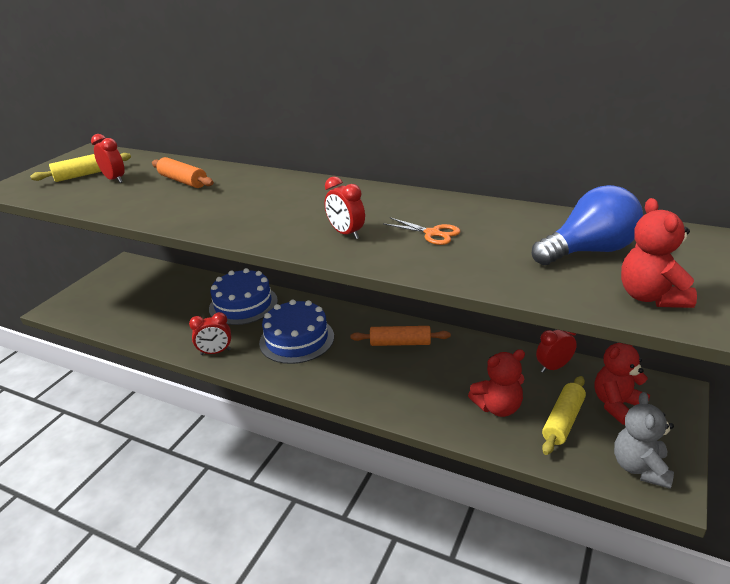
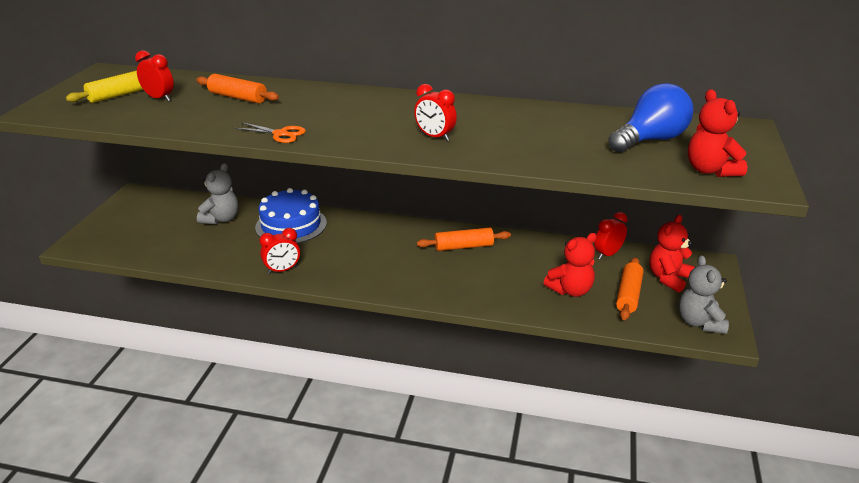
camera: 15 degrees left, 0 degrees up
(185, 293) = (221, 219): none -> grey teddy bear
(297, 339) = (361, 252): blue cake -> none
(433, 233) = (513, 133): orange scissors -> orange scissors (281, 134)
(563, 421) = (628, 295): yellow rolling pin -> orange rolling pin

